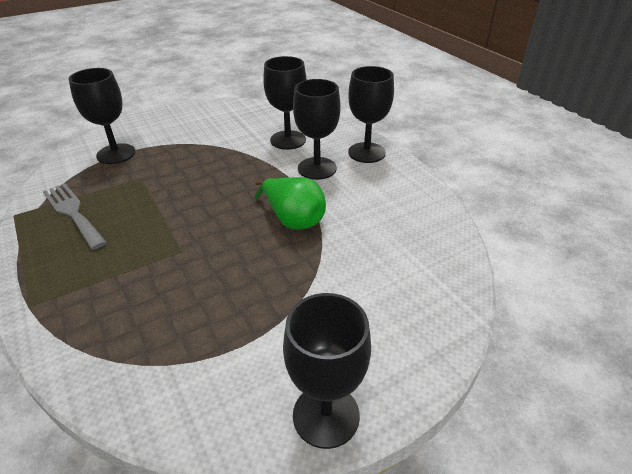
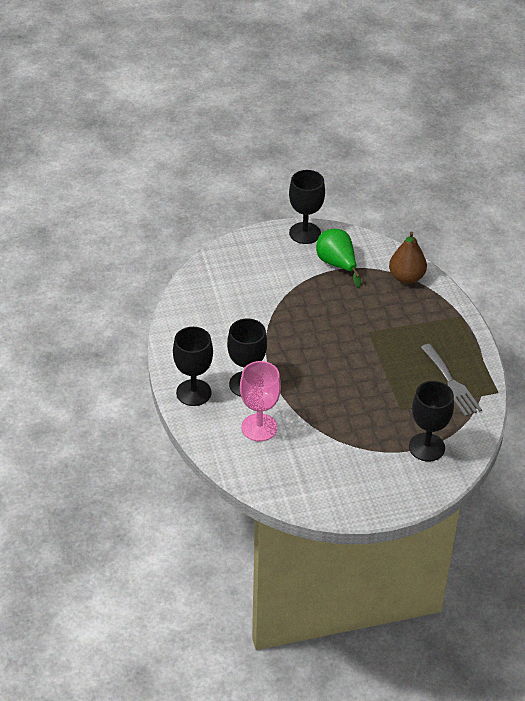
camera: 165 degrees left, 5 degrees up
(114, 358) = (406, 277): none -> brown pear
(288, 140) = (259, 427): black goblet -> pink goblet
(293, 219) = (284, 338): green pear -> green pear (337, 264)

